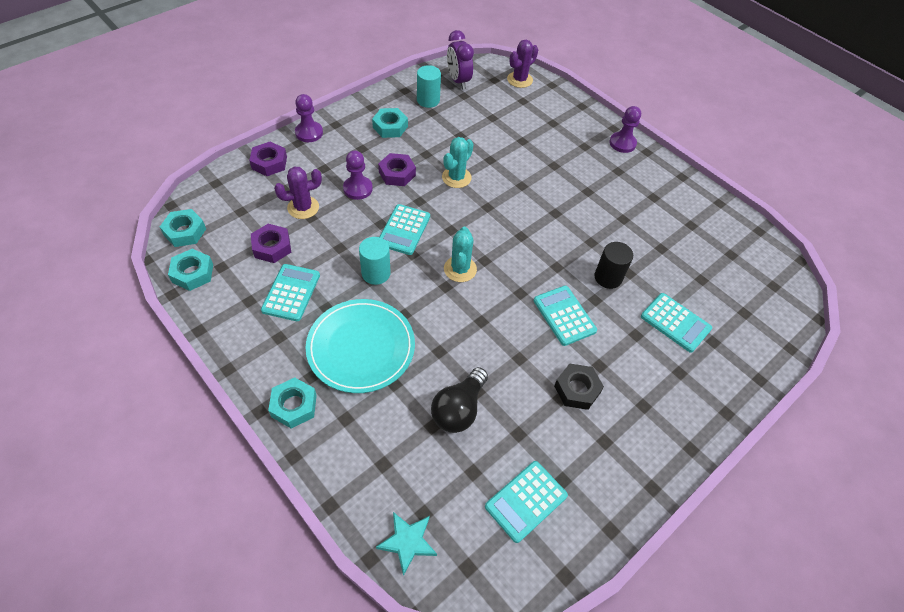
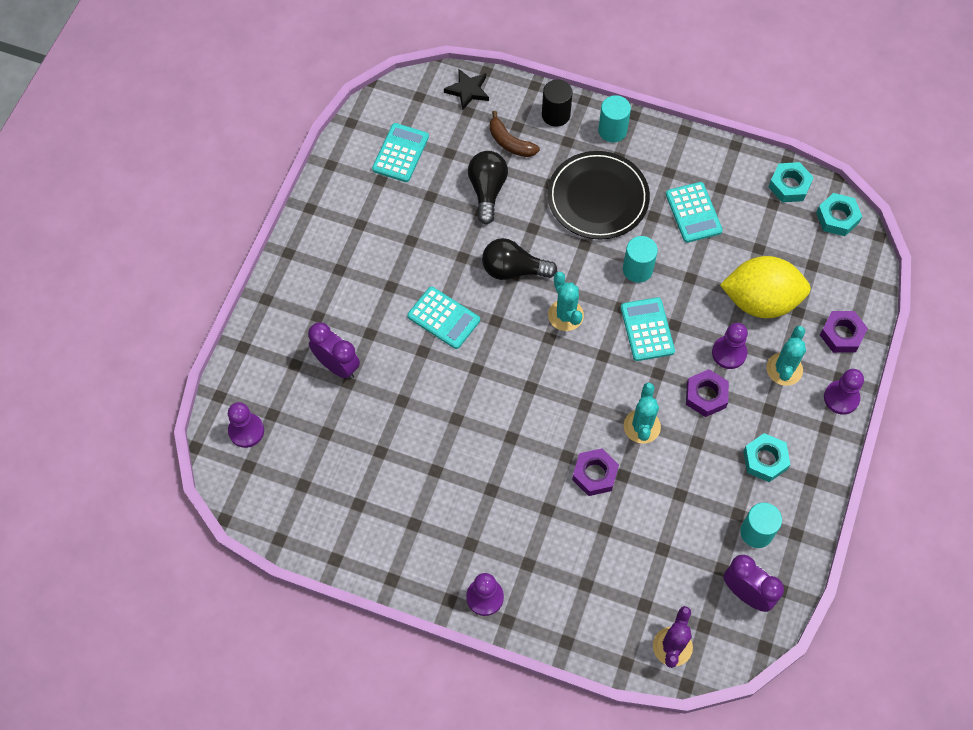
camera: 155 degrees right, 10 degrees up
(272, 247) = (749, 245): purple nut -> purple nut (595, 474)
(294, 405) = (612, 130): turquoise nut -> turquoise cylinder
(303, 207) = (760, 301): purple cactus -> yellow lemon
(329, 163) = (784, 369): none -> turquoise cactus
(361, 347) = (598, 198): turquoise plate -> black plate
(403, 449) = (510, 142): none -> brown banana
(407, 542) = (468, 90): turquoise star -> black star
(480, 324) = (513, 270): none -> black light bulb
(577, 389) = (400, 254): black nut -> none
(608, 277) = (421, 383): black cylinder -> black cylinder (556, 115)
(675, 323) = (337, 366): turquoise calculator -> purple clock
(770, 310) = (246, 431): none -> purple pawn

